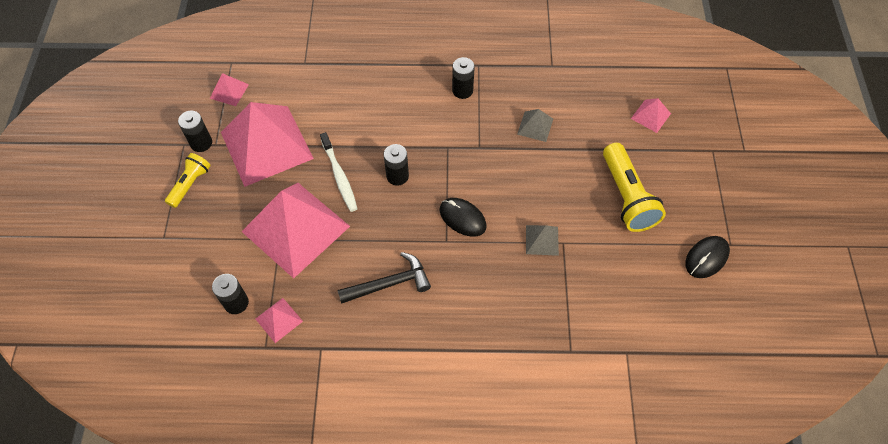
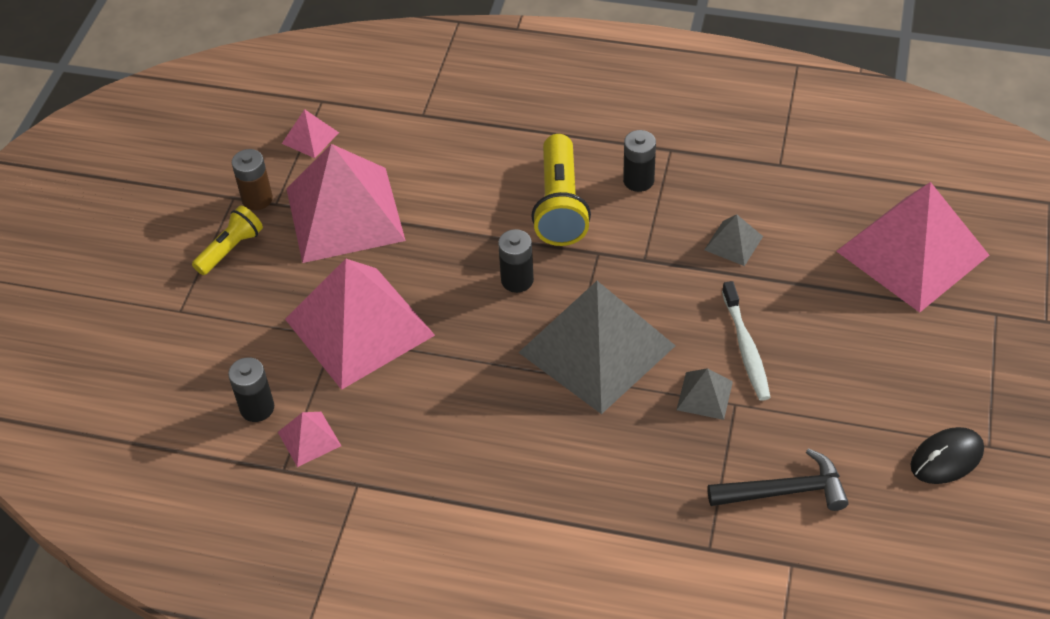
camera: 15 degrees right, 10 degrees down
(201, 143) = (257, 199): black battery -> brown battery
(339, 176) = (436, 268): white toothbrush -> white toothbrush (746, 348)
(389, 283) = (472, 417): black hammer -> black hammer (785, 491)
(462, 218) = (596, 349): black mouse -> grey pyramid
(627, 197) = (846, 357): yellow flashlight -> yellow flashlight (560, 205)
(650, 116) = (912, 253): pink pyramid -> pink pyramid, size x2.39

